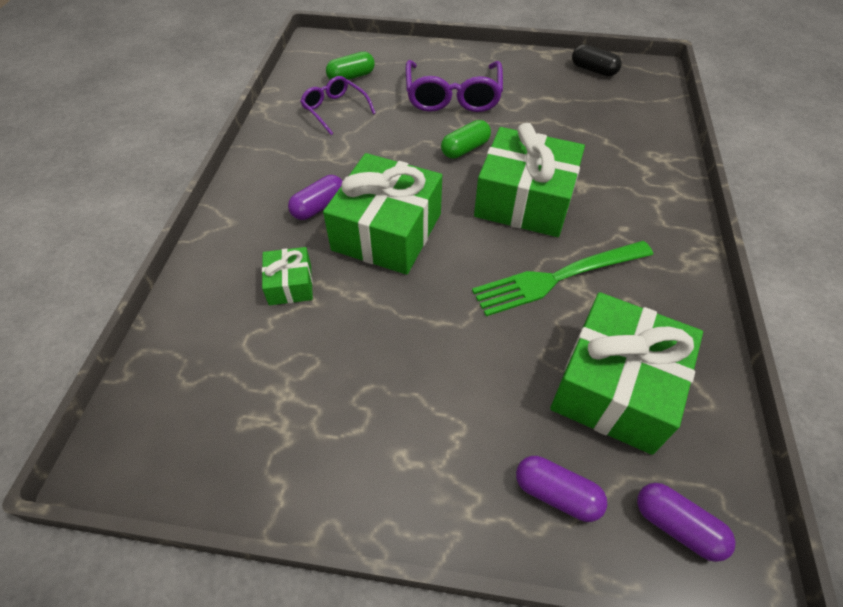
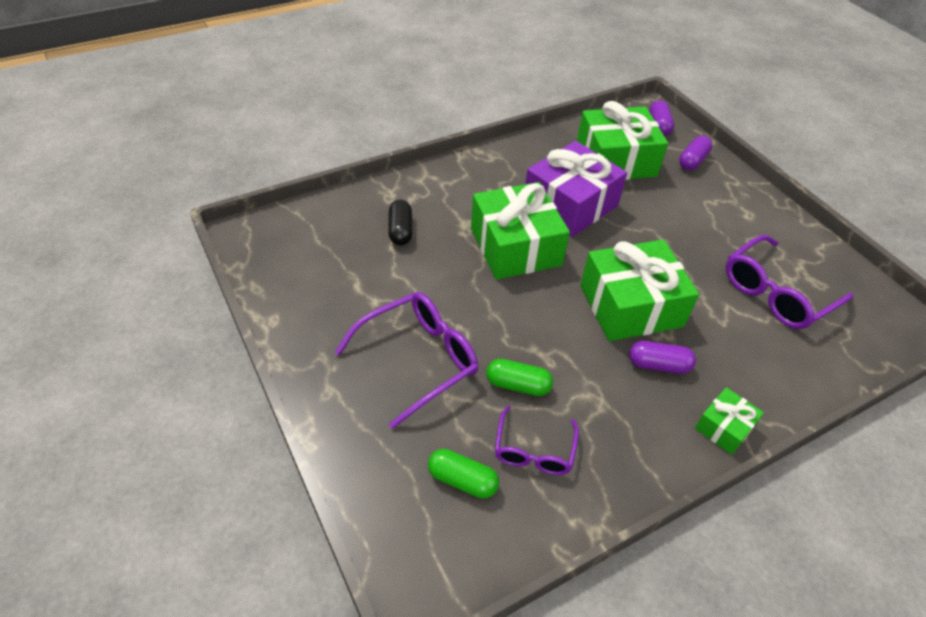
camera: 130 degrees left, 5 degrees down
(283, 362) = (776, 293): none -> purple glasses
(290, 284) = (734, 329): green gift -> green gift (724, 427)
(465, 149) = (490, 309): green capsule -> green capsule (518, 385)
(556, 278) = (570, 204): green fork -> purple gift
(556, 493) = (692, 161): purple capsule -> purple capsule turned 45 degrees clockwise
(593, 70) = (277, 273): black capsule -> black capsule (400, 230)

